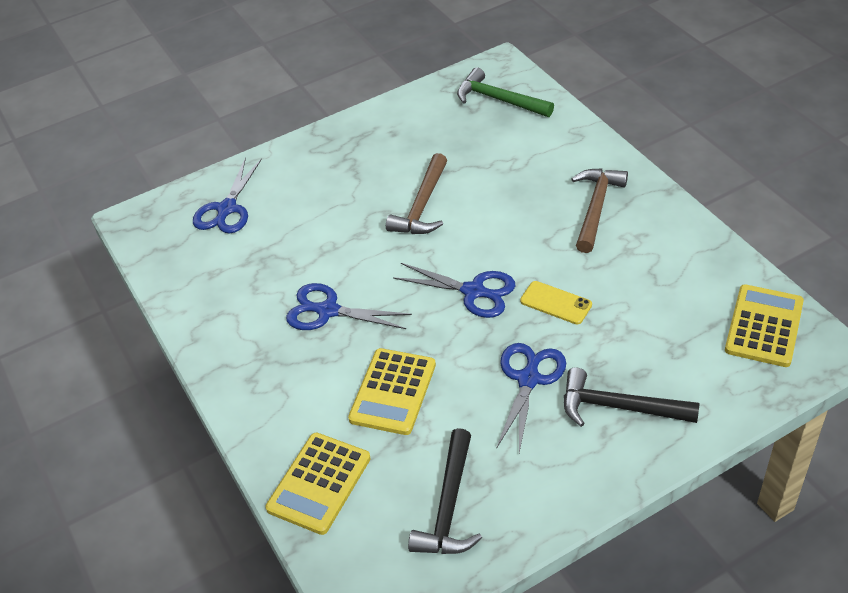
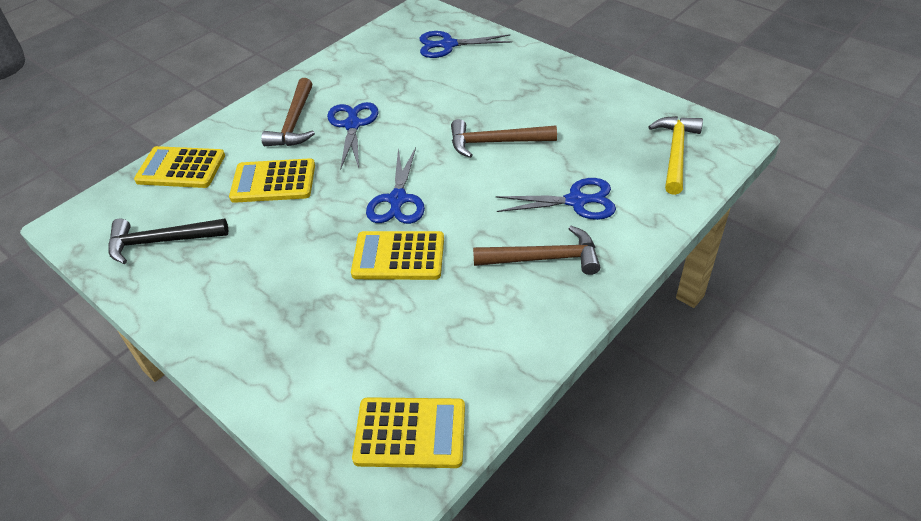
camera: 70 degrees right, 0 degrees up
(291, 363) = (294, 122): none -> brown hammer
(499, 100) = (675, 153): green hammer -> yellow hammer
(529, 378) = (301, 258): blue scissors -> blue scissors (577, 201)
(555, 303) = (398, 256): yellow phone -> yellow calculator
(619, 407) = (276, 328): black hammer -> none

